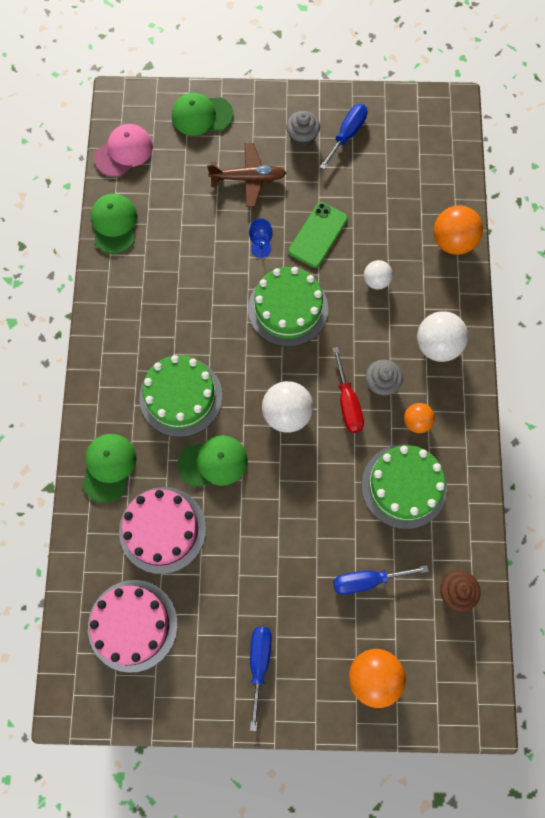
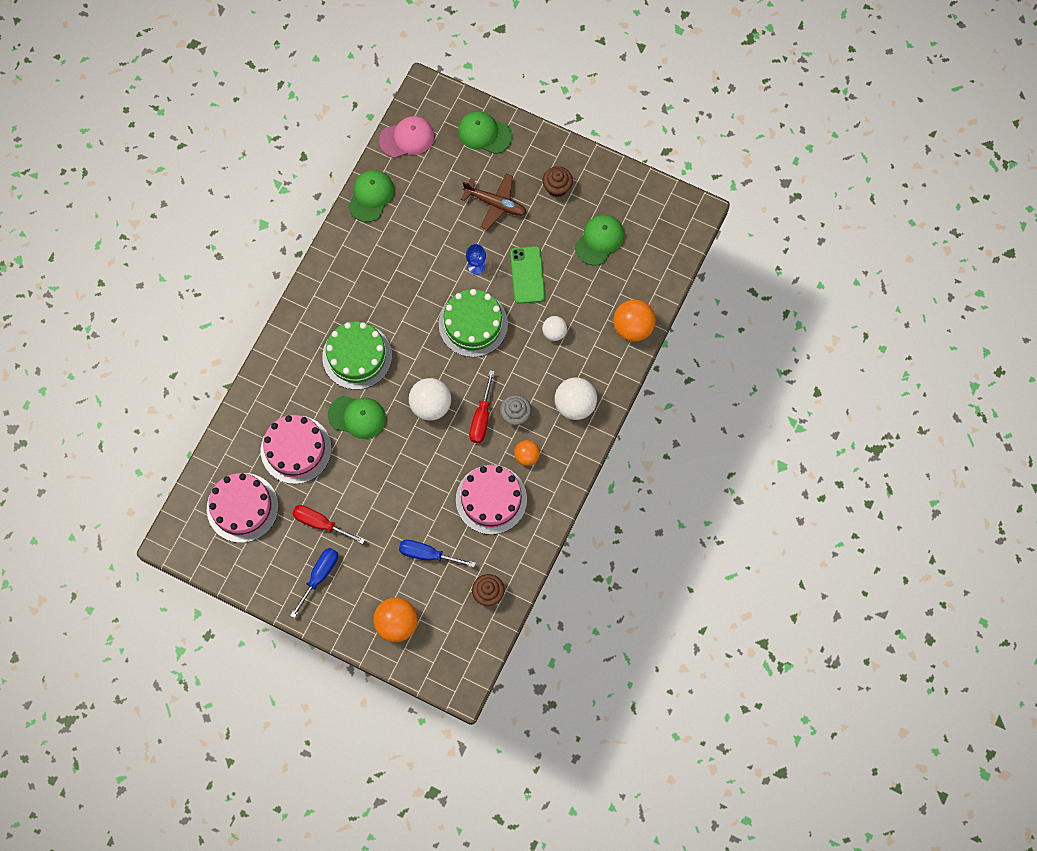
camera: 25 degrees right, 0 degrees up
(109, 467) = (278, 385): green cap -> green cap (599, 240)
(231, 601) = (320, 523): none -> red screwdriver
(302, 137) = (557, 187): grey cupcake -> brown cupcake
(318, 235) = (527, 275): green phone -> green phone turned 60 degrees counterclockwise
(347, 135) = (595, 201): blue screwdriver -> none
(404, 486) = (491, 499): green cake -> pink cake

